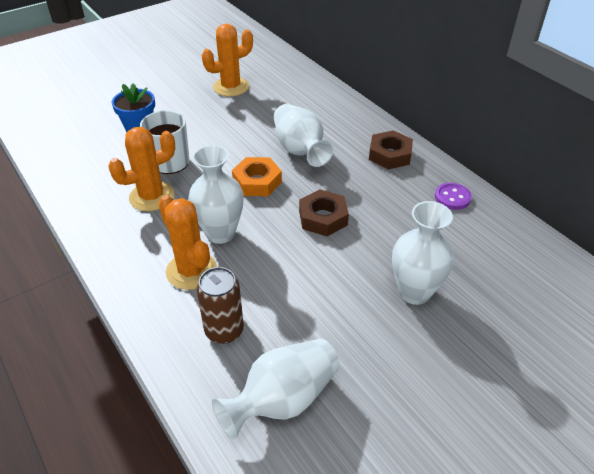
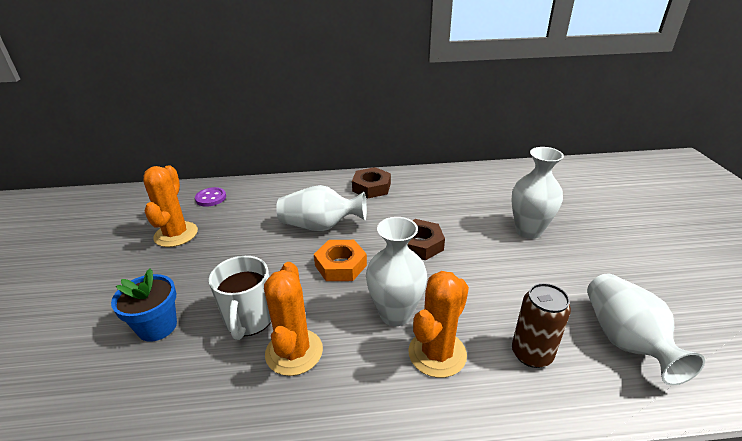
camera: 60 degrees left, 10 degrees down
(191, 271) = (437, 353): orange cactus -> orange cactus turned 45 degrees counterclockwise
(452, 197) = (441, 181): purple button -> purple button (211, 198)

